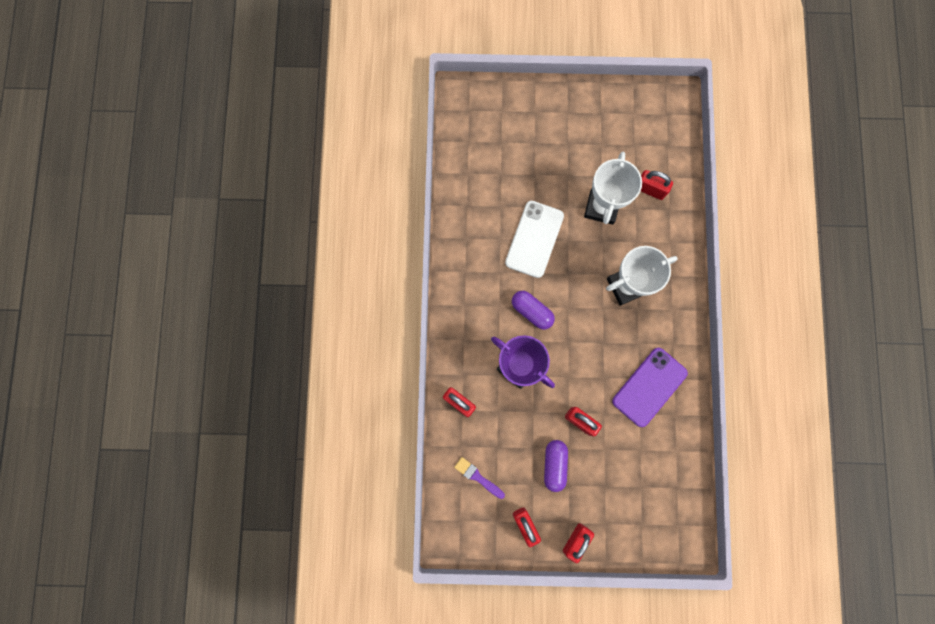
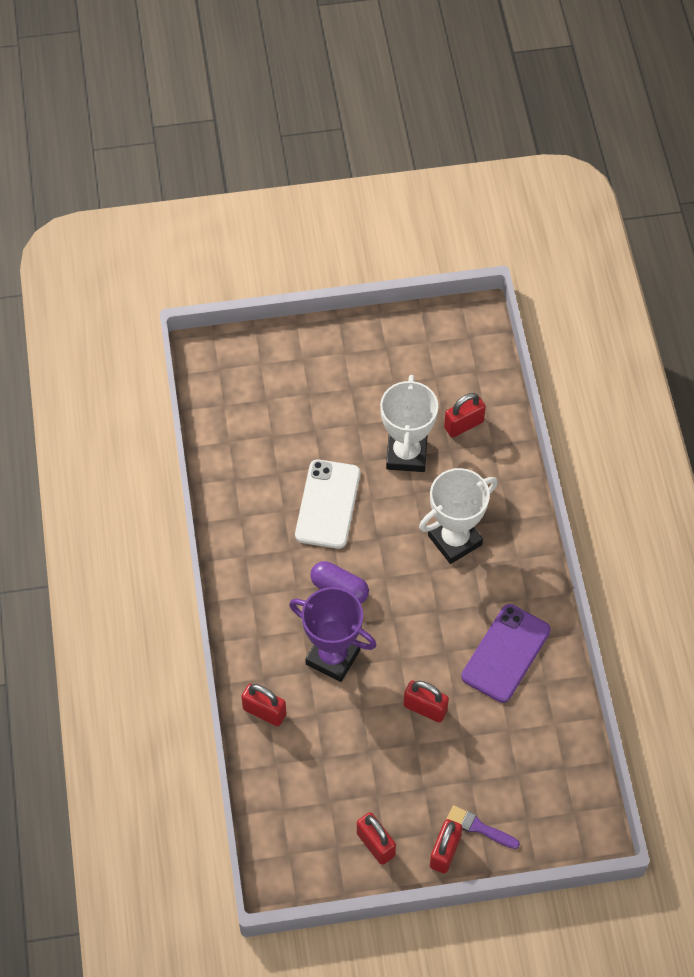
camera: 10 degrees left, 20 degrees down
(477, 477) = (303, 797): purple brush -> purple brush (479, 827)
(554, 465) = (401, 766): purple capsule -> none
(650, 189) = (463, 425): red padlock -> red padlock turned 45 degrees counterclockwise

